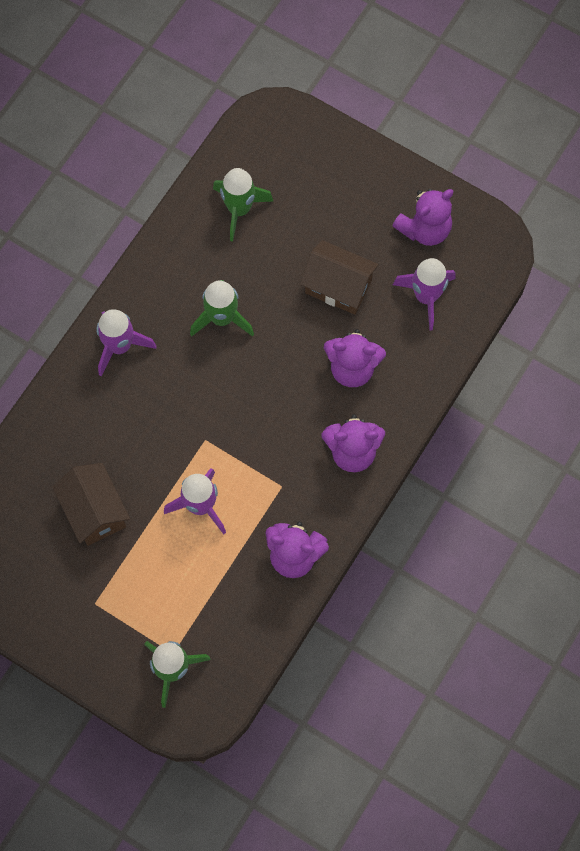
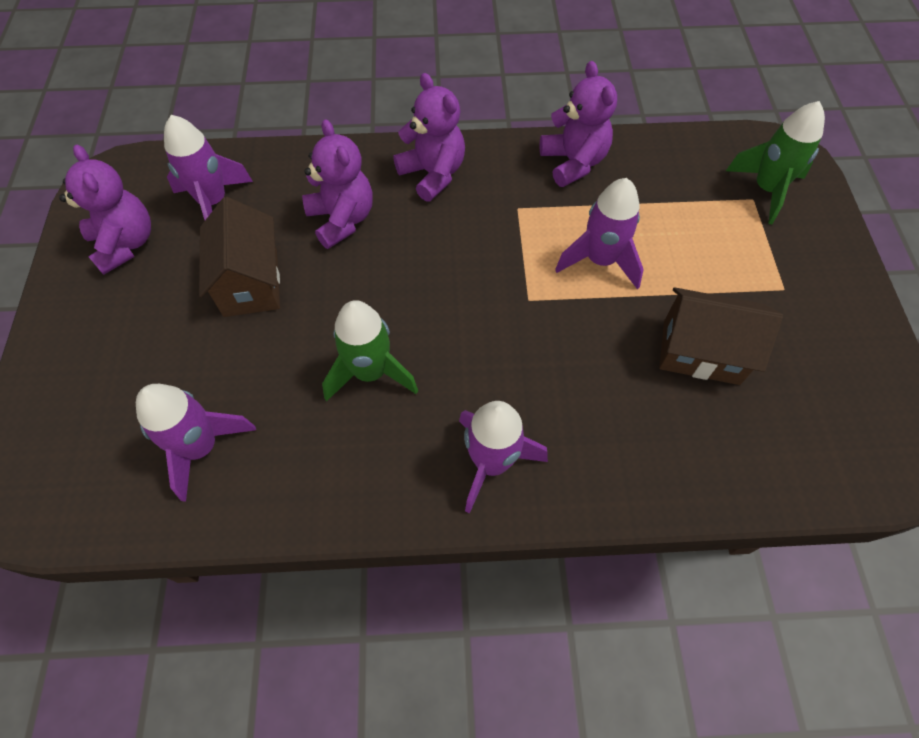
camera: 125 degrees left, 10 degrees down
(95, 511) = (701, 352): brown house -> brown house turned 75 degrees clockwise
(239, 209) = (201, 447): green rocket -> purple rocket
(424, 229) = (125, 244): purple teddy bear -> purple teddy bear turned 45 degrees clockwise

